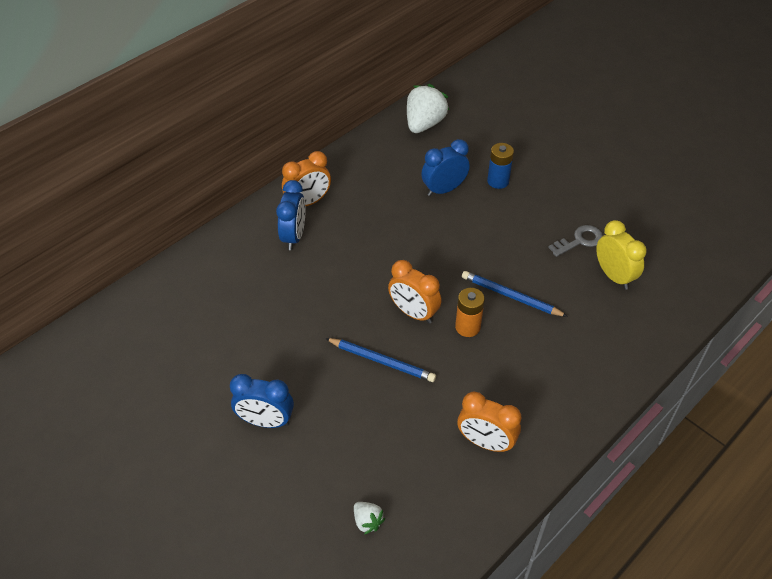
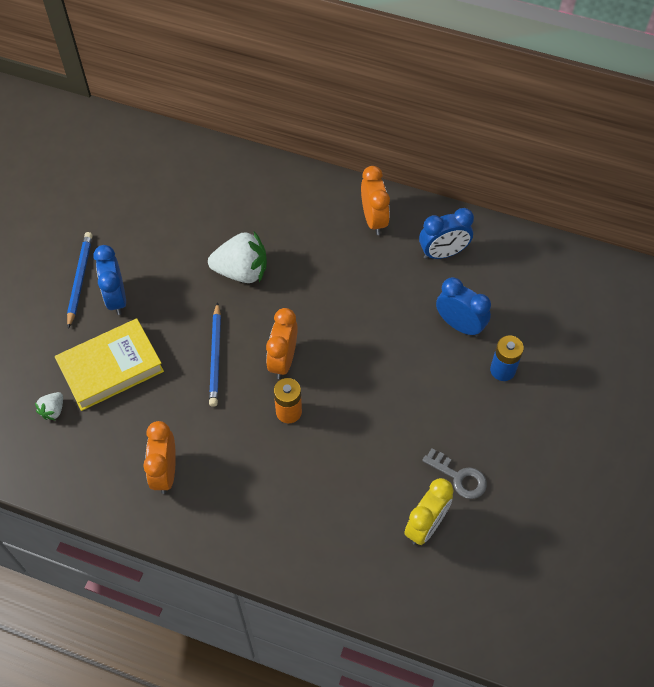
camera: 65 degrees right, 10 degrees up
(294, 236) = (325, 228): blue clock -> blue clock (443, 253)
(308, 202) = (374, 219): orange clock -> orange clock turned 135 degrees counterclockwise
(345, 452) = (111, 368): none -> yellow book
(424, 124) = (547, 270): white strawberry -> white strawberry (241, 271)
(511, 296) = (346, 436): blue pencil -> blue pencil (80, 279)

